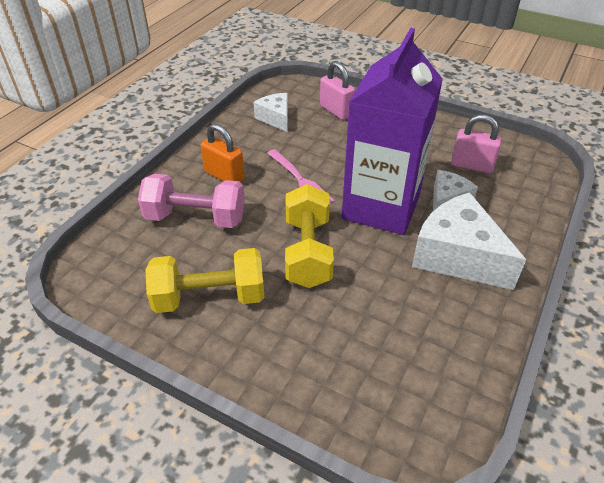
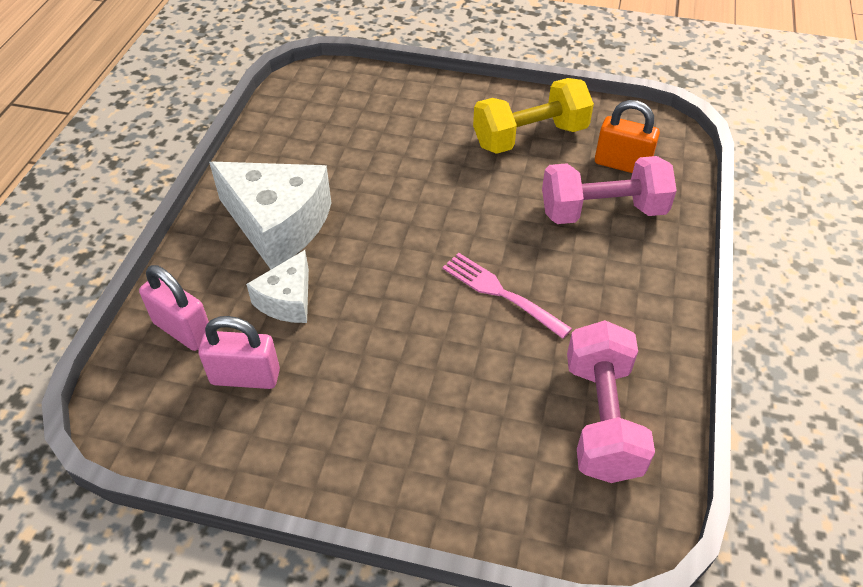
camera: 165 degrees right, 5 degrees up
(224, 176) = (609, 278): orange padlock -> orange padlock (622, 164)
(275, 118) = (601, 419): white cheese -> pink dumbbell
(307, 252) = (451, 197): yellow dumbbell -> none
(336, 111) = (500, 468): pink padlock -> pink padlock (183, 330)
(381, 207) = (378, 272): purple carton -> none

